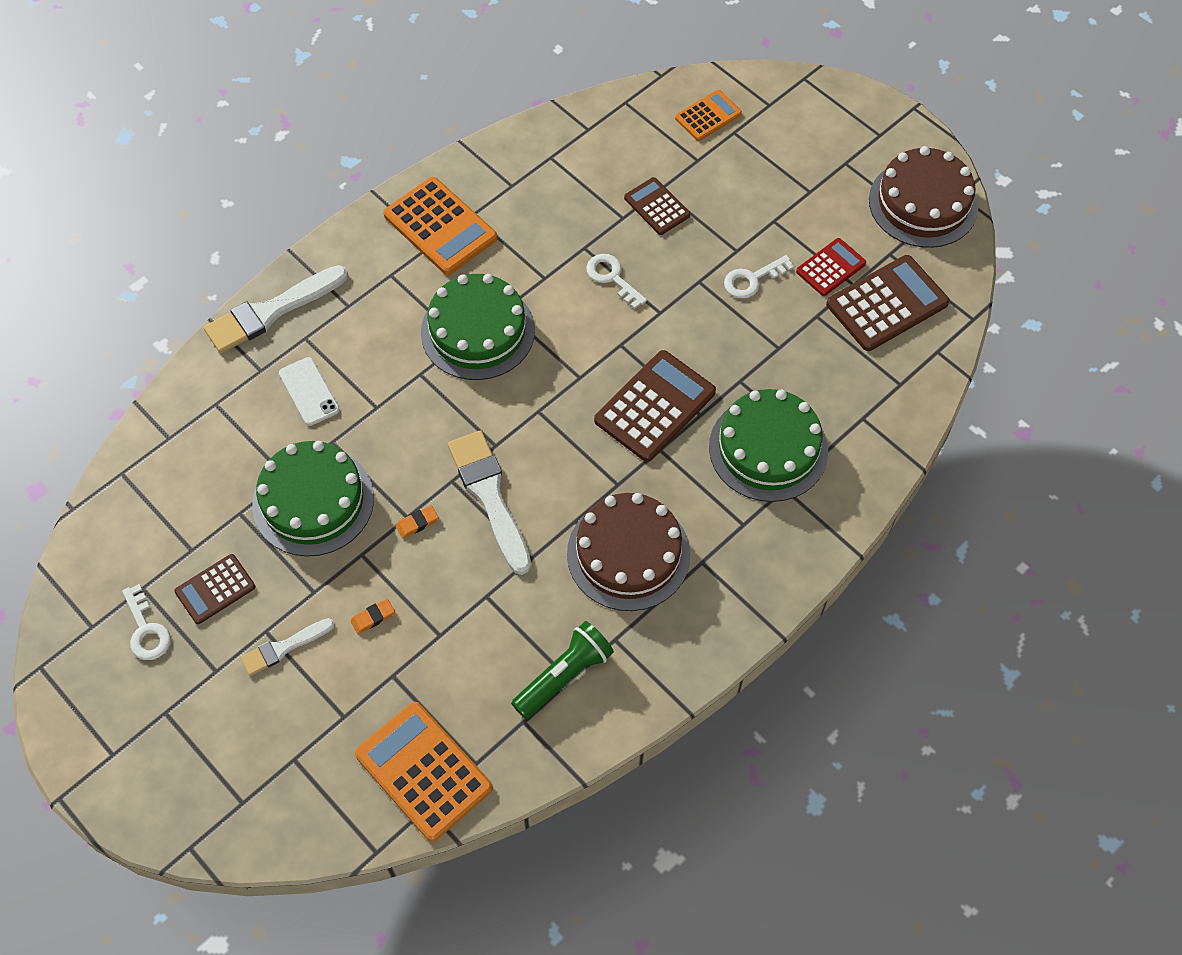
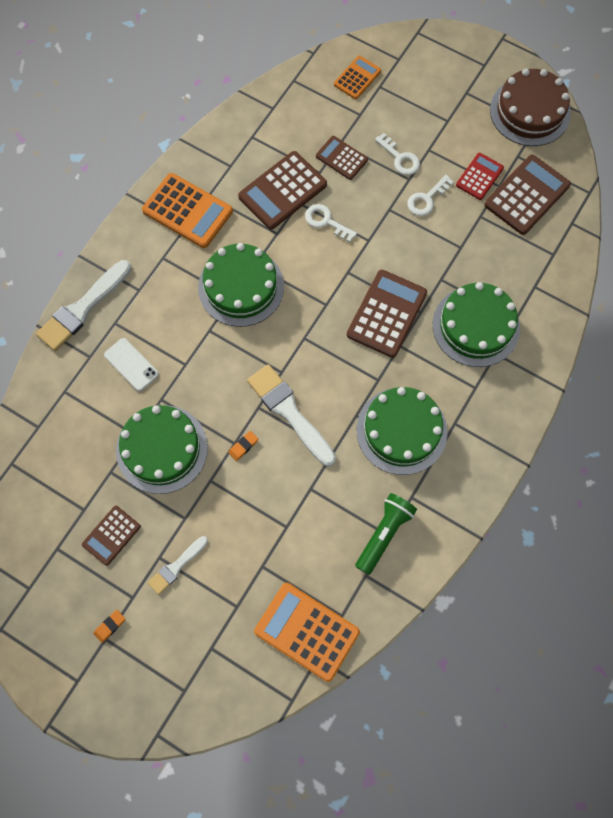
camera: 15 degrees left, 10 degrees up
(146, 629) = (70, 579): white key -> white key (400, 158)
(373, 617) = (234, 526): orange eraser -> orange eraser (110, 626)
(568, 229) = (283, 191): none -> brown calculator
(628, 554) = (401, 430): brown cake -> green cake

